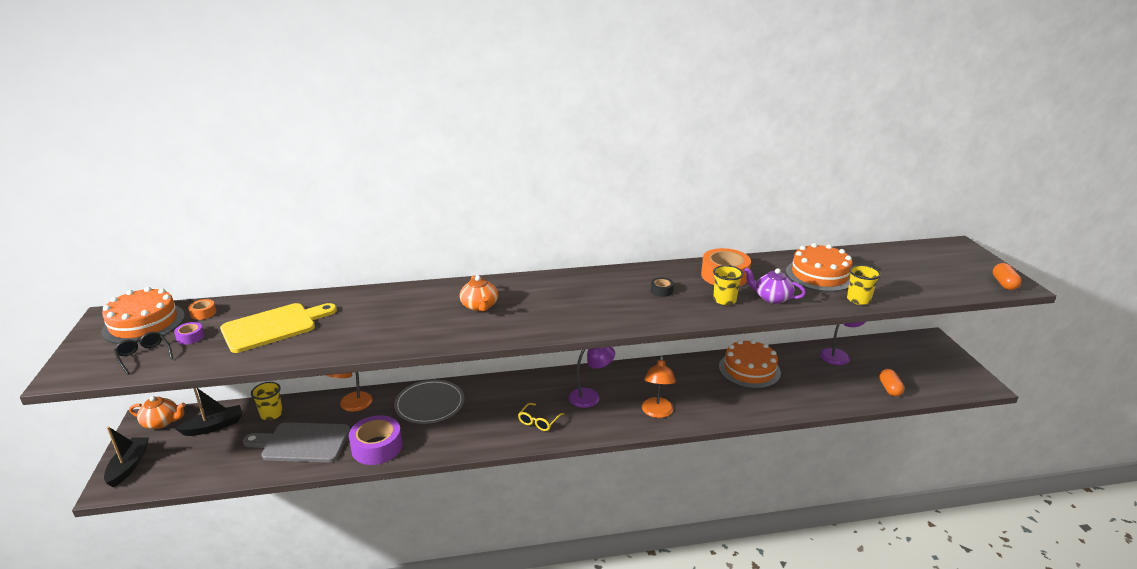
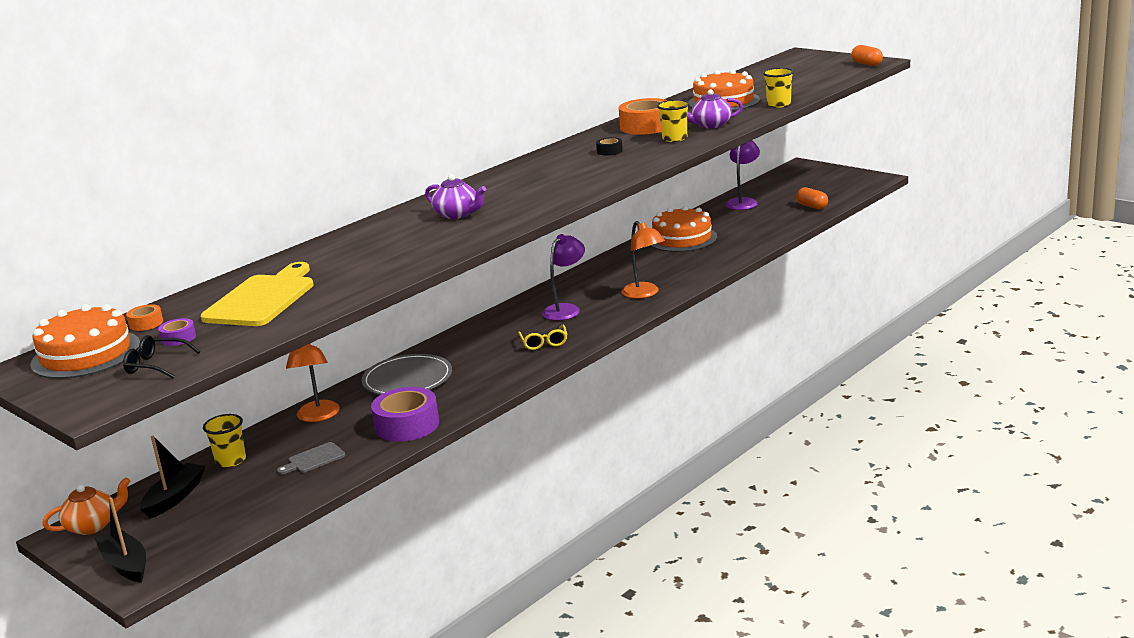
camera: 35 degrees left, 5 degrees down
(302, 443) = (314, 459): grey cutting board -> grey cutting board, size x0.49
(479, 306) = (457, 214): orange teapot -> purple teapot

